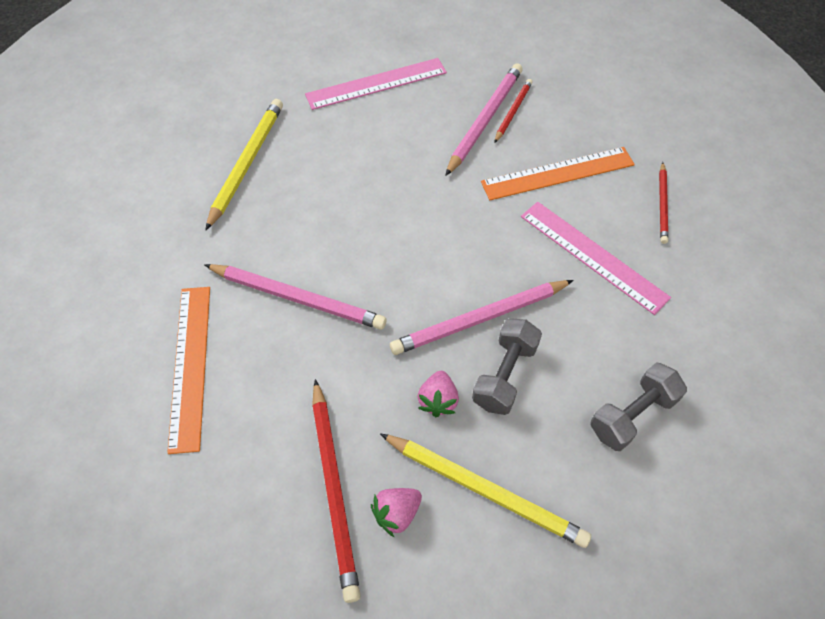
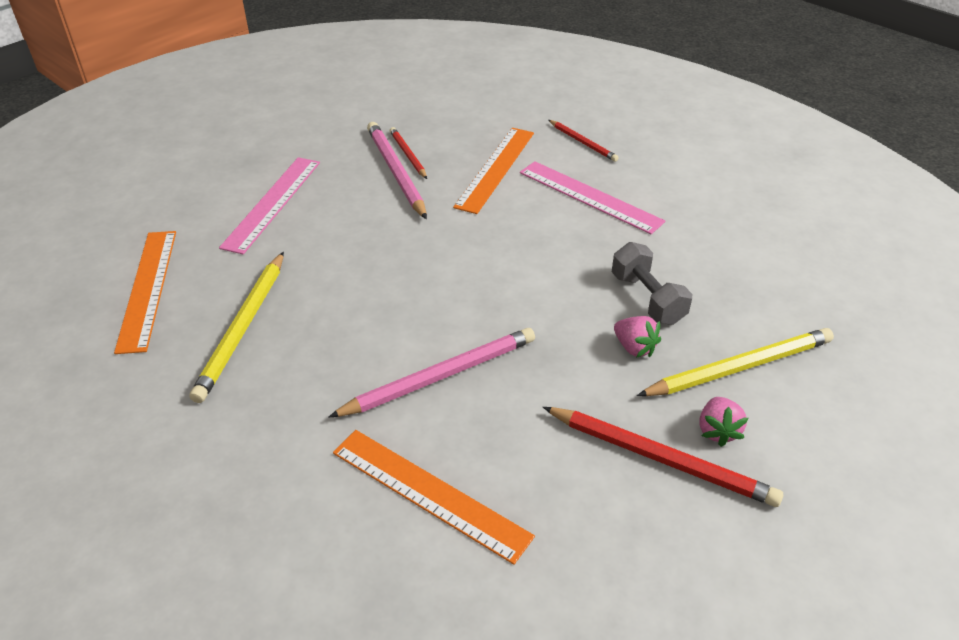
camera: 50 degrees left, 15 degrees down
(237, 92) = (148, 288): none -> orange ruler
(246, 163) = (243, 328): yellow pencil -> yellow pencil turned 135 degrees counterclockwise
(480, 319) = (583, 282): pink pencil -> none
(592, 256) = (589, 197): pink ruler -> pink ruler turned 45 degrees clockwise
(632, 415) = (742, 257): grey dumbbell -> none

